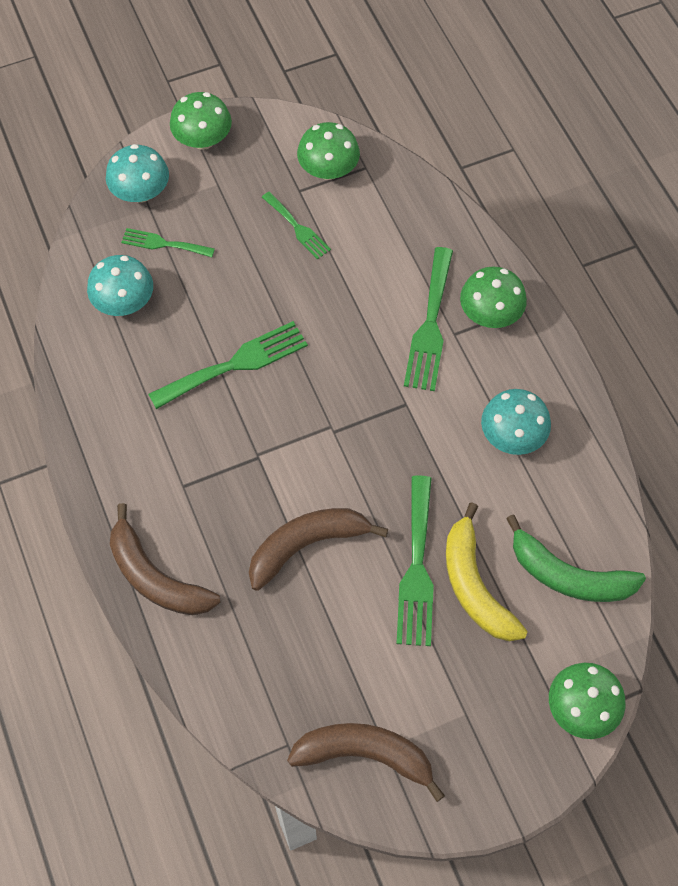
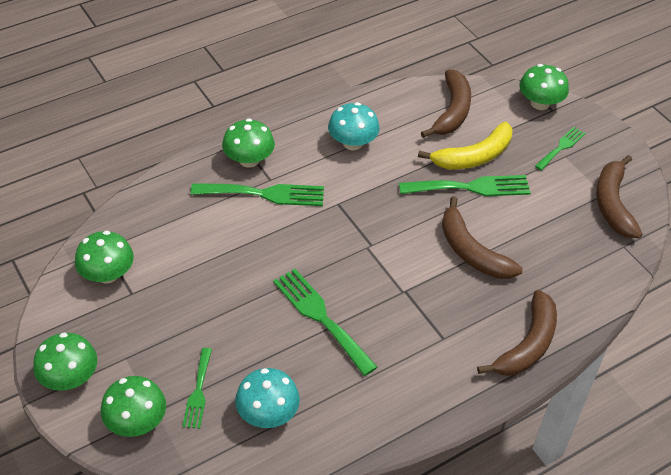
camera: 100 degrees left, 15 degrees down
(141, 192) = (136, 422): turquoise mushroom -> green mushroom
(297, 228) = (174, 290): green fork -> green fork (561, 147)
(568, 575) = (452, 111): green banana -> brown banana

